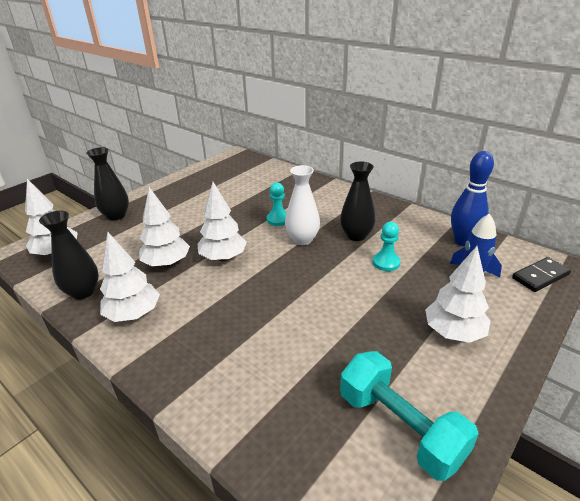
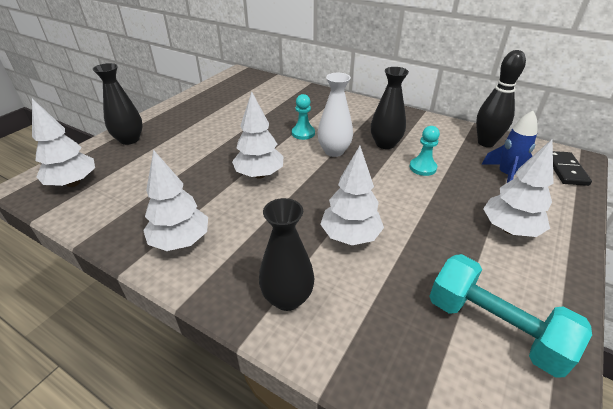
camera: 10 degrees left, 5 degrees up
(83, 292) = (115, 222): black vase -> black vase (287, 298)
(167, 263) = (201, 185): white tree -> white tree (350, 236)
(463, 241) = (485, 143): blue bowling pin -> black bowling pin
(540, 276) = (565, 170): black domino -> black domino turned 45 degrees counterclockwise

